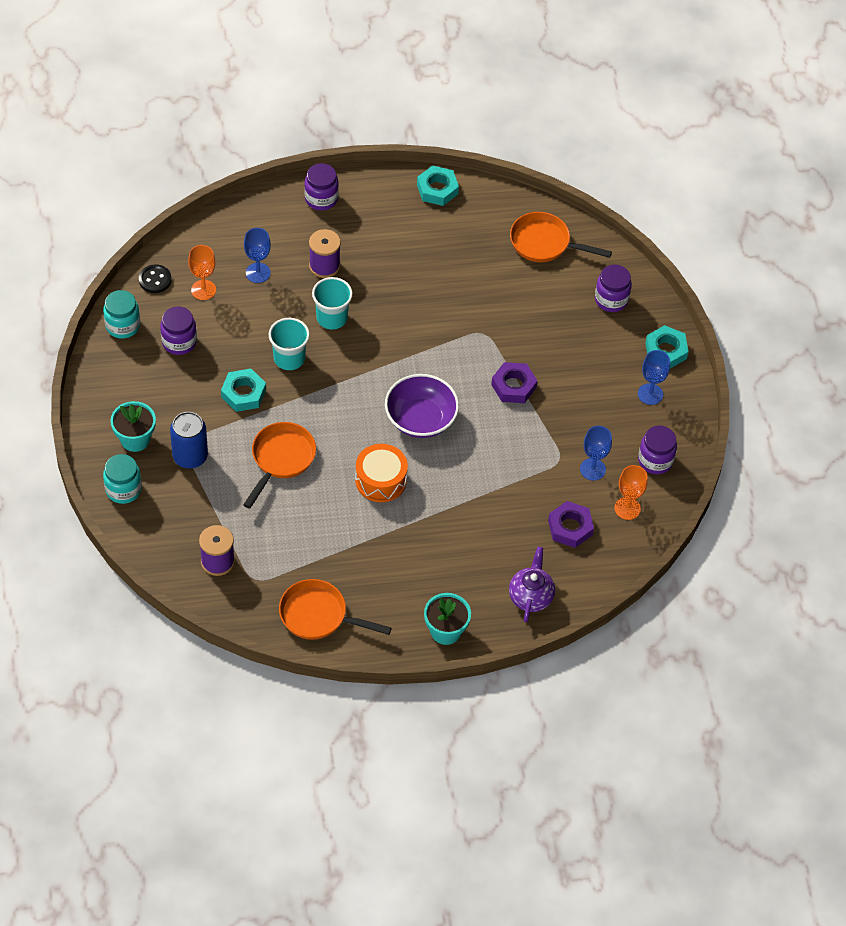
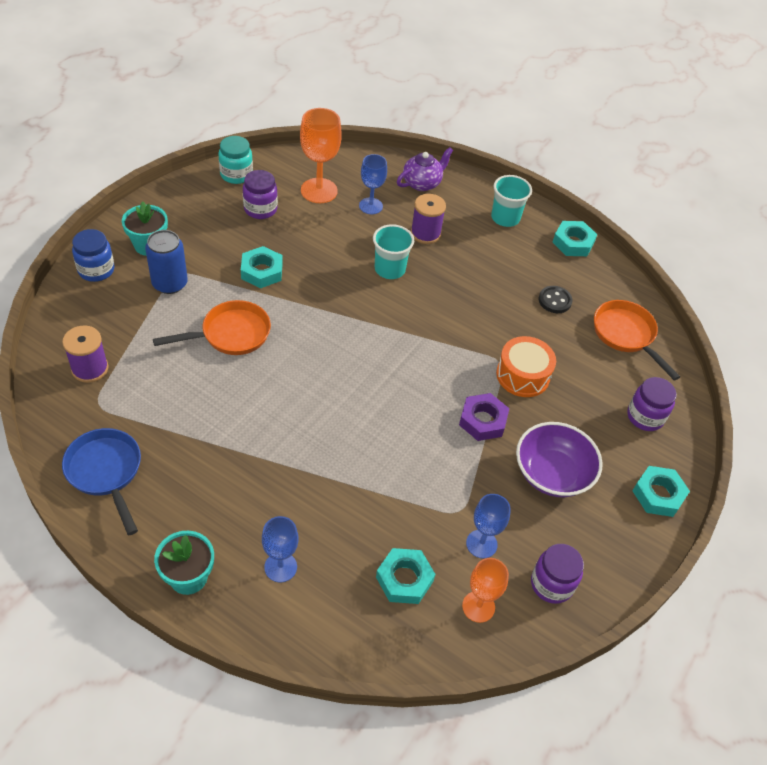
camera: 40 degrees right, 5 degrees down
(123, 489) = (96, 270): turquoise jar -> blue jar
(155, 280) = (294, 164): black button -> black button (554, 300)
(203, 290) = (319, 191): orange goblet -> orange goblet, size x1.55
(289, 358) = (324, 273): turquoise cup -> turquoise cup (505, 218)
(318, 615) = (106, 472): orange pan -> blue pan
(321, 199) = (474, 193): purple jar -> none
(381, 480) = (287, 408): orange drum -> orange drum (523, 375)
(420, 419) = (374, 387): purple bowl -> purple bowl (552, 473)
(531, 596) = (298, 612): purple teapot -> purple teapot (422, 183)
(570, 527) = (404, 579): purple nut -> turquoise nut
(650, 394) = (605, 520): blue goblet -> blue goblet (280, 567)

